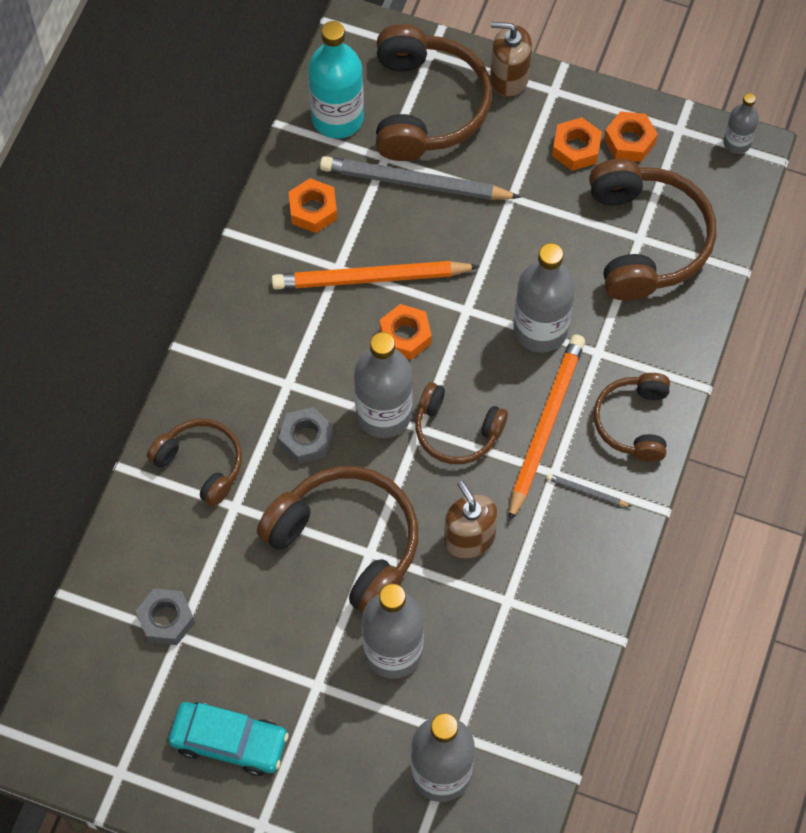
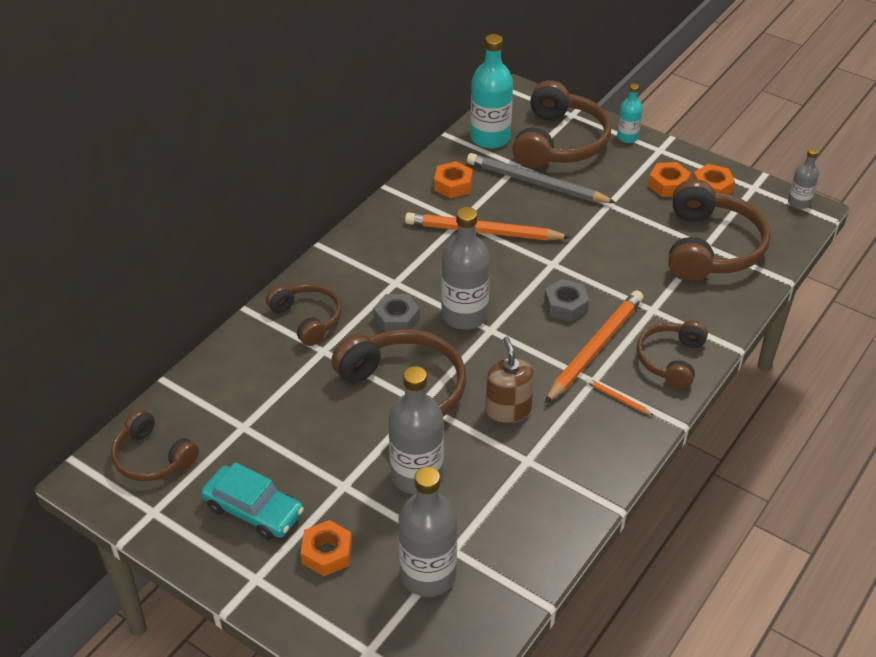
camera: 15 degrees right, 20 degrees down
(166, 620) = (237, 413): grey nut -> grey nut (566, 305)
(405, 336) = (498, 270): orange nut -> orange nut (327, 553)
(456, 431) = (520, 337): brown headphones -> brown headphones (152, 457)
(509, 78) = (627, 137): brown soap dispenser -> turquoise bottle
(540, 329) = (608, 286): grey bottle -> none
(586, 491) = (618, 398): grey pencil -> orange pencil

